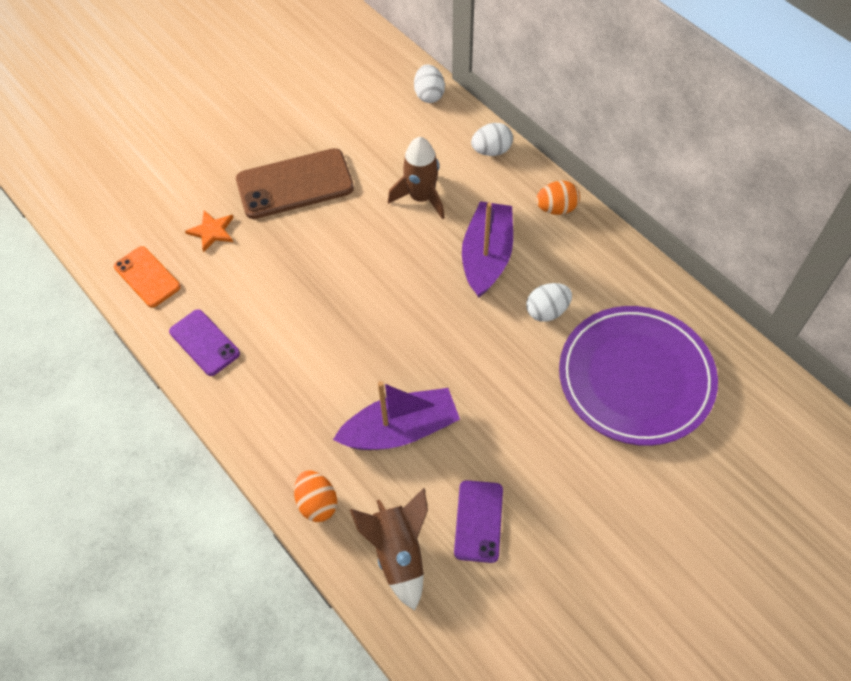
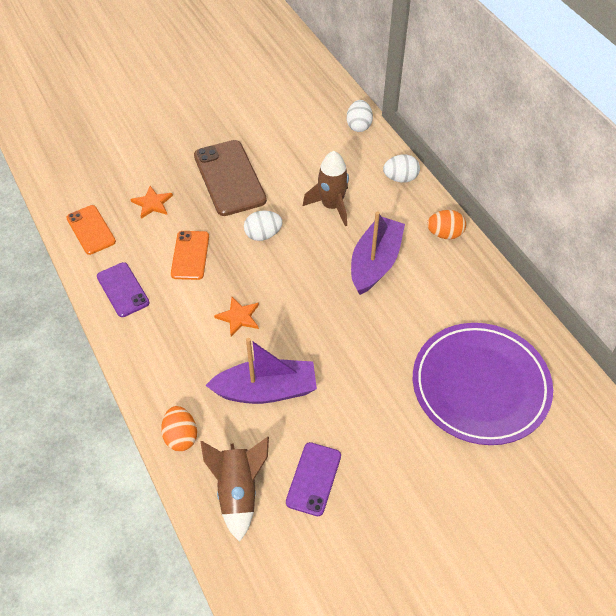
camera: 10 degrees right, 5 degrees down
(273, 286) = (190, 255): none -> orange phone
(295, 184) = (229, 178): brown phone -> brown phone turned 75 degrees clockwise
(348, 350) = (239, 317): none -> orange star
(547, 311) = (416, 316): white egg -> white egg (263, 235)

